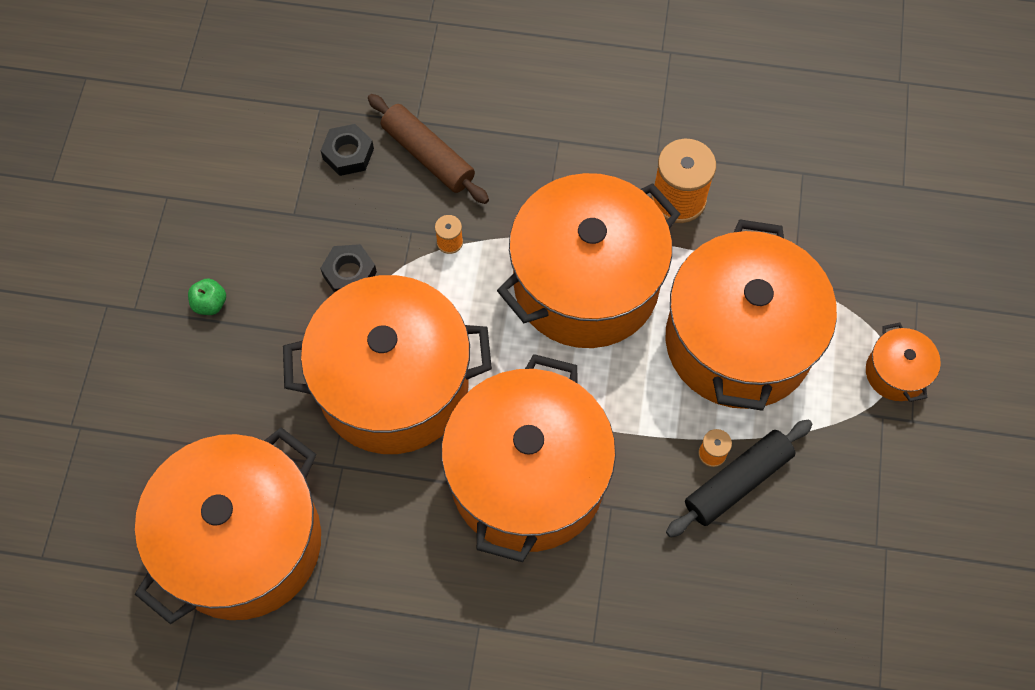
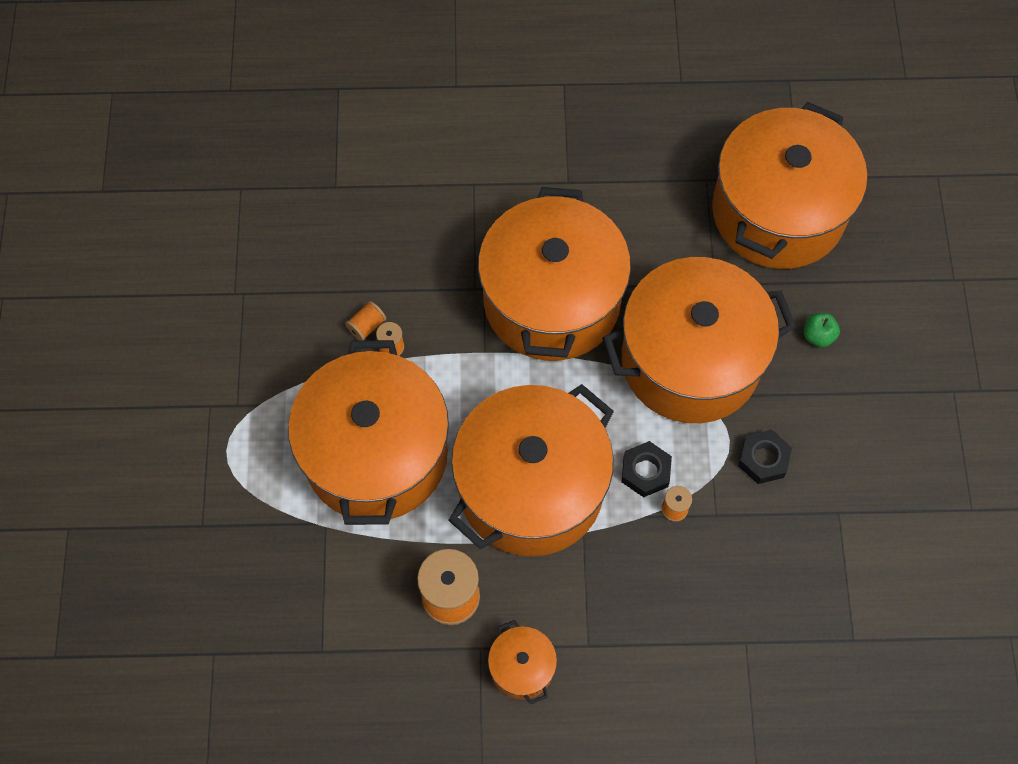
camera: 170 degrees right, 0 degrees up
(210, 304) = (885, 407): green apple -> green apple (818, 336)
(348, 154) = (805, 590): black nut -> black nut (645, 471)
(428, 155) = (722, 602): brown rolling pin -> none
(737, 482) = (366, 326): black rolling pin -> orange spool
(896, 372) = (224, 448): orange pot -> orange pot (522, 667)

